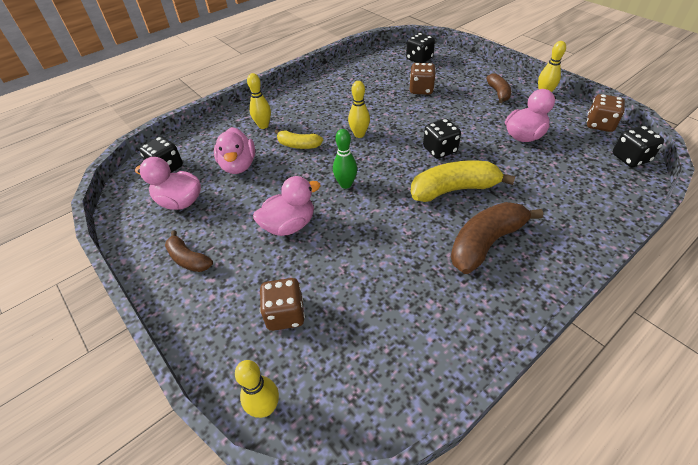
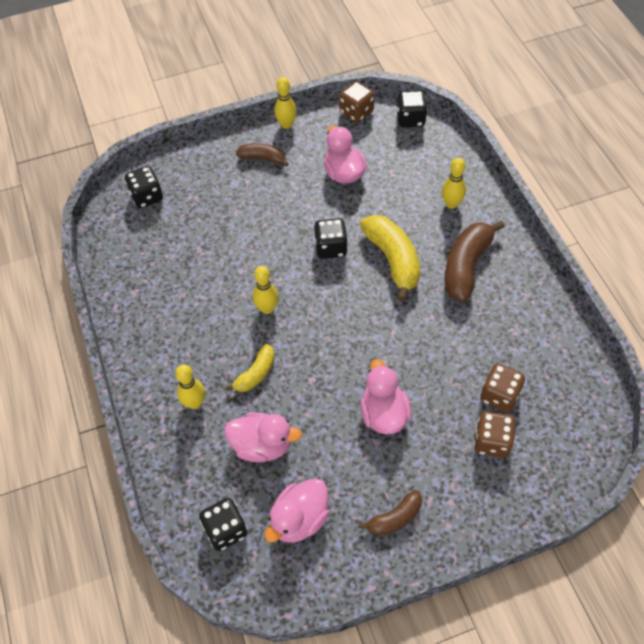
camera: 70 degrees left, 10 degrees up
(265, 408) = (574, 475): yellow bowling pin -> yellow bowling pin (451, 204)
(345, 184) = (345, 347): green bowling pin -> none
(421, 90) = (214, 221): brown dice -> brown dice (499, 396)
(454, 189) = (393, 260): yellow banana -> yellow banana turned 150 degrees clockwise
(486, 243) = (466, 266): brown banana -> brown banana turned 45 degrees clockwise

